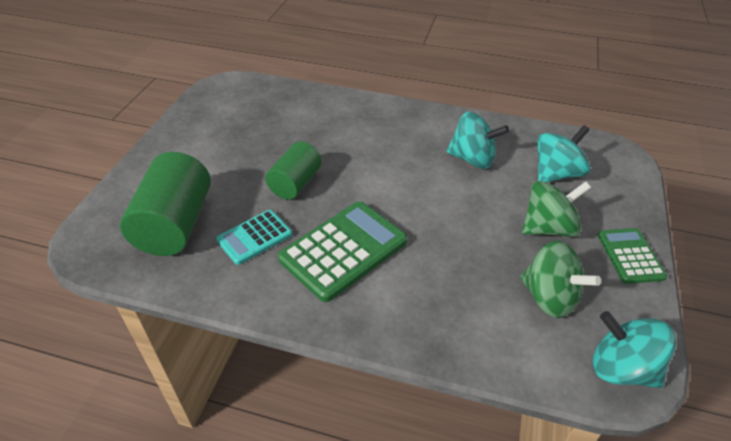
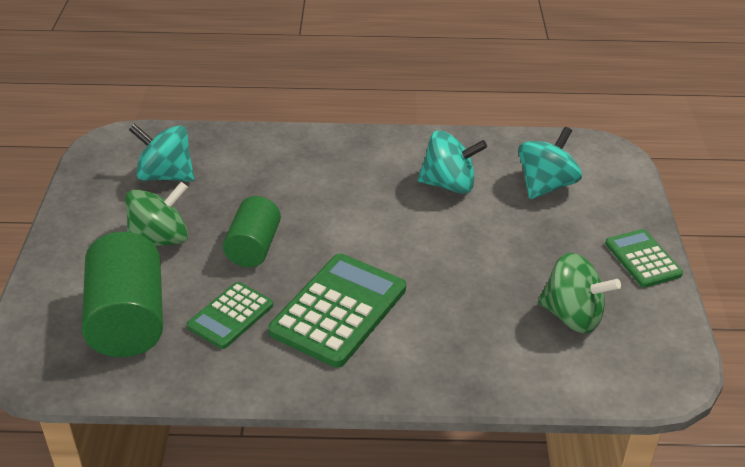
camera: 15 degrees left, 5 degrees down
(254, 237) = (230, 316): turquoise calculator -> green calculator
(548, 228) = (552, 245): green spinning top -> green spinning top (160, 240)
(621, 368) = (658, 368): turquoise spinning top -> turquoise spinning top (166, 175)

